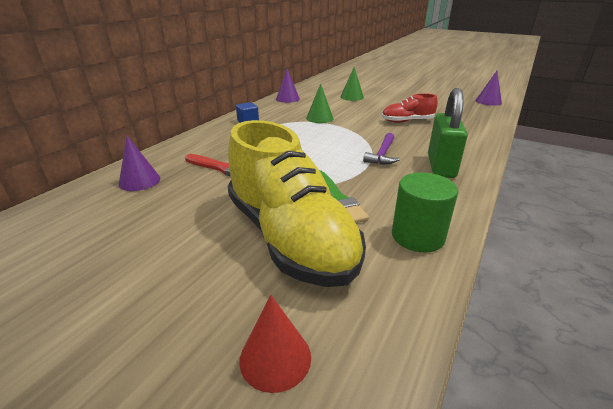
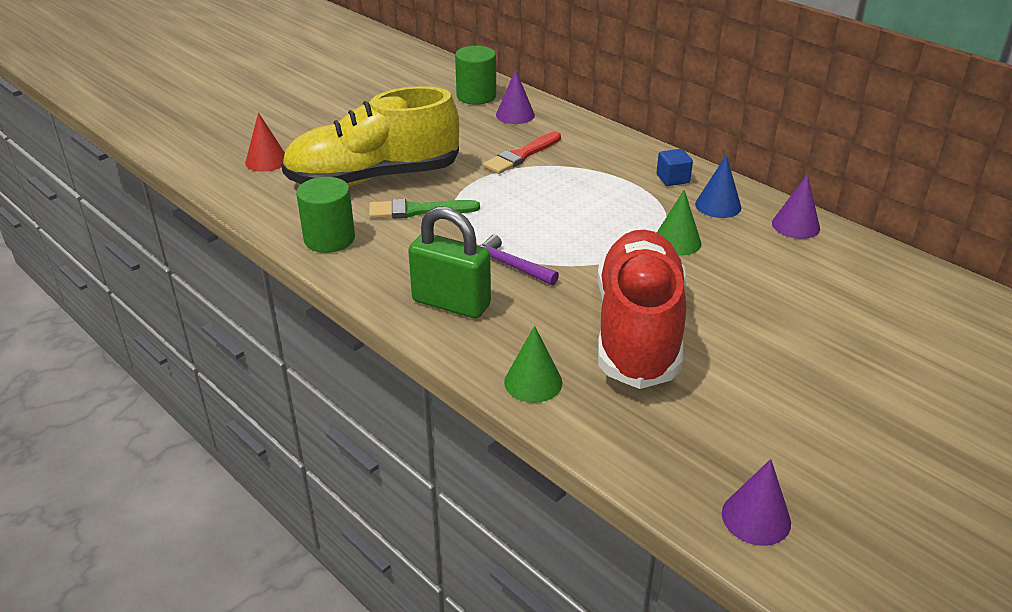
camera: 105 degrees right, 5 degrees up
(82, 208) = (476, 96): none -> green cylinder
(275, 112) = (718, 205): none -> blue cone
(352, 97) = (806, 302): green cone -> green cone (533, 382)
(407, 121) = (638, 330): red shoe -> red shoe, size x2.06

